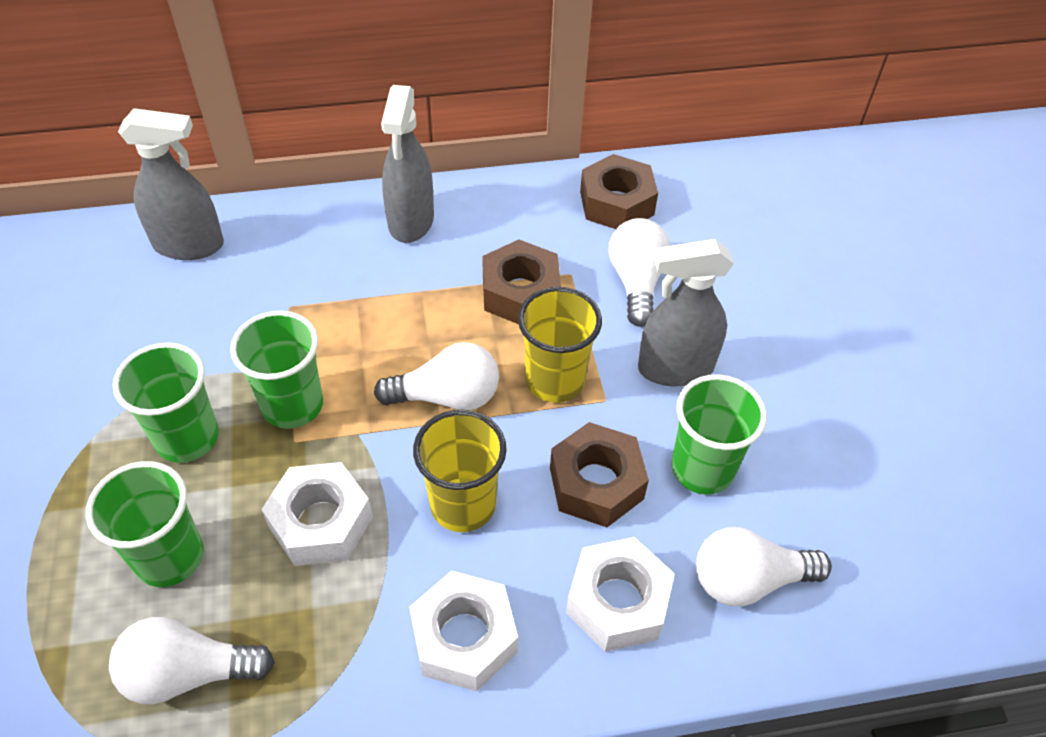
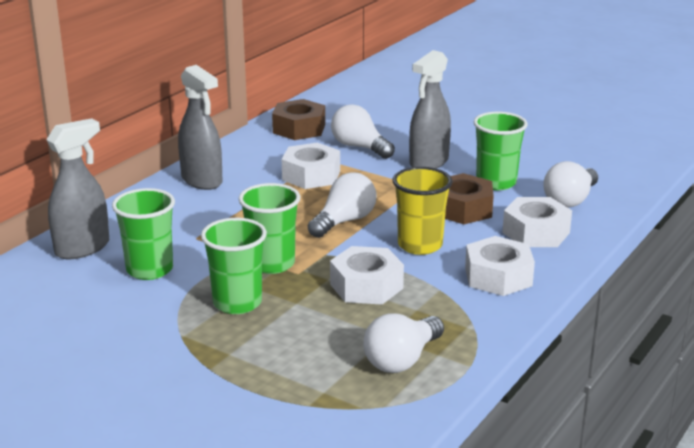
camera: 45 degrees left, 25 degrees down
(169, 557) = (314, 338): green cup -> green cup (149, 270)
(520, 293) = (311, 175): brown nut -> white nut
(555, 380) = (384, 192): yellow cup -> none

